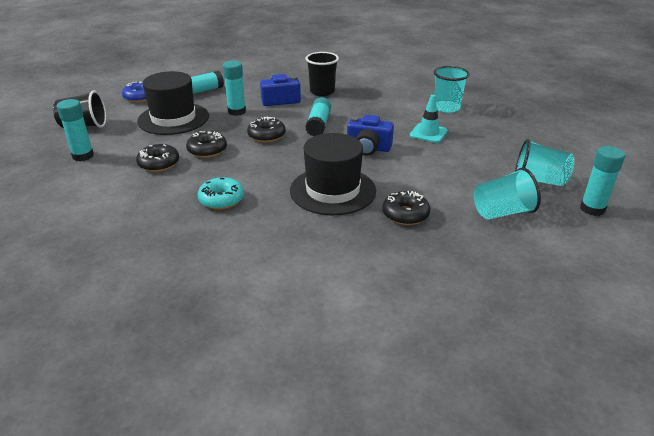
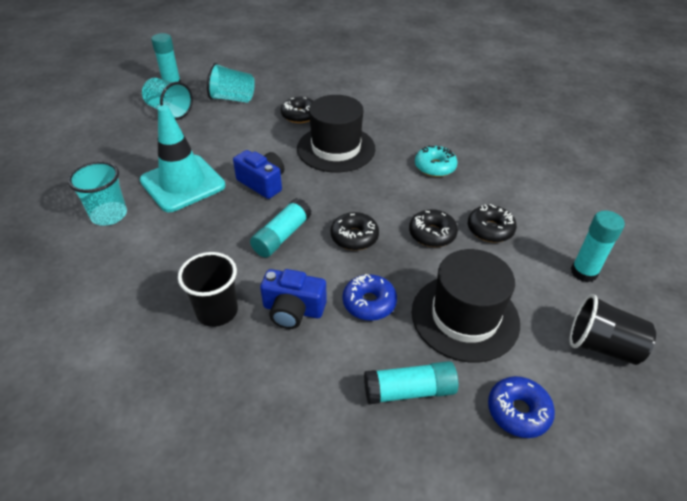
camera: 155 degrees left, 10 degrees up
(236, 111) = (369, 303): turquoise glue stick -> blue donut
(428, 133) = (182, 183): turquoise traffic cone -> turquoise traffic cone, size x1.83

